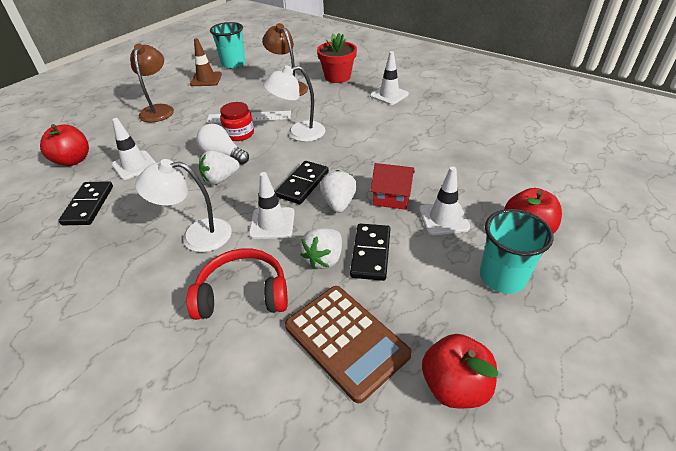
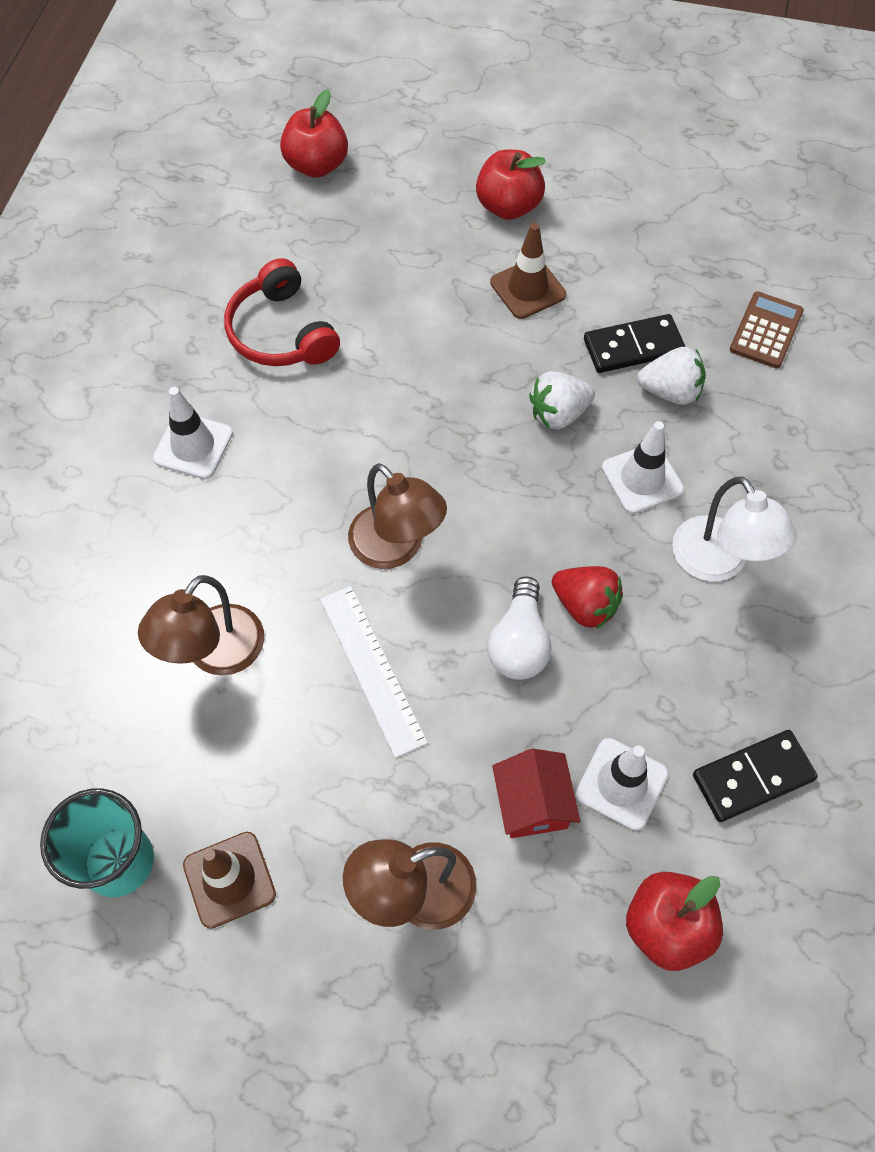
camera: 115 degrees left, 20 degrees up
(220, 179) = (585, 605): white strawberry -> red strawberry
(239, 134) = (440, 653): red jar -> none
(243, 294) = (772, 452): red headphones -> red headphones (281, 332)
(298, 133) = (396, 548): white lamp -> brown lamp
(303, 184) = (538, 478): black domino -> none
(337, 77) = (133, 571): red flower pot -> none
(346, 340) = (766, 331): brown calculator -> brown calculator, size x0.63
(392, 197) = (512, 355): red house -> red house (532, 803)
(443, 218) = (528, 289): white traffic cone -> brown traffic cone
(454, 386) = (757, 237): red apple -> red apple (316, 165)
(502, 277) = (600, 220): turquoise cup -> none

